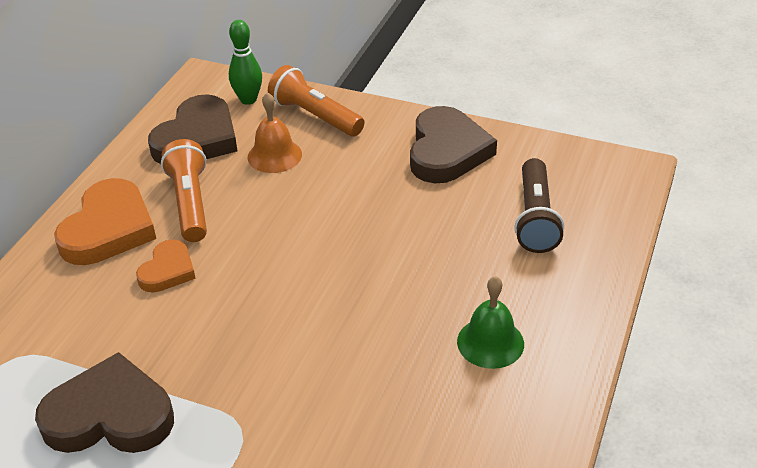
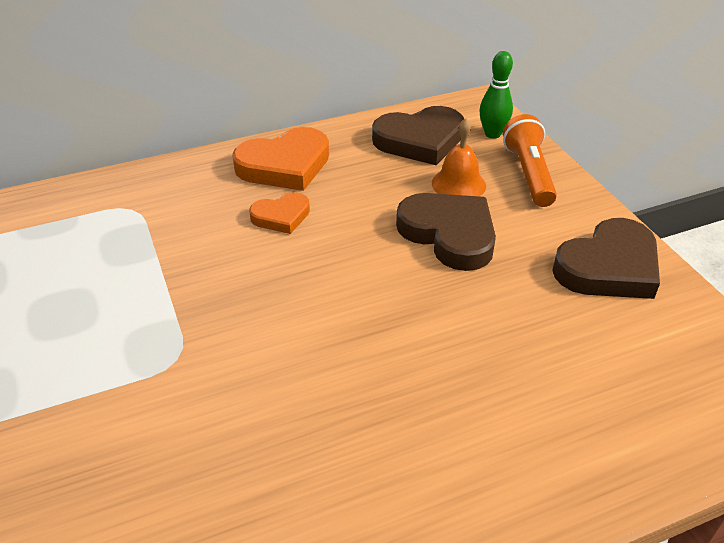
camera: 45 degrees right, 0 degrees up
(110, 415) = (123, 285): brown heart -> brown heart (449, 234)
(190, 203) = (356, 181): orange flashlight -> none
(490, 342) = (434, 453): green bell -> none
(535, 218) = (621, 379): brown flashlight -> none

